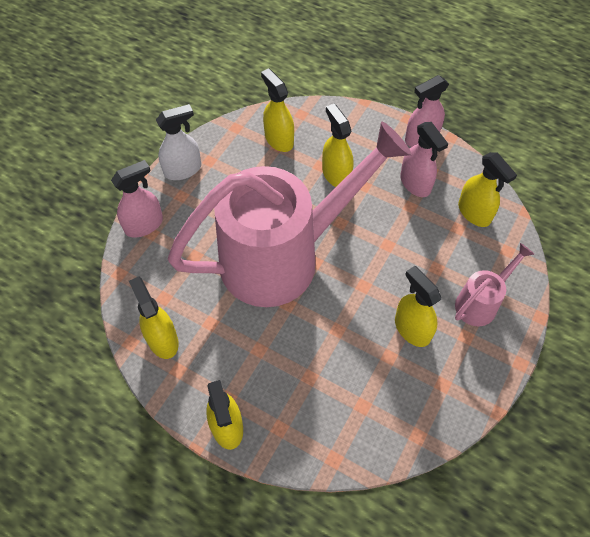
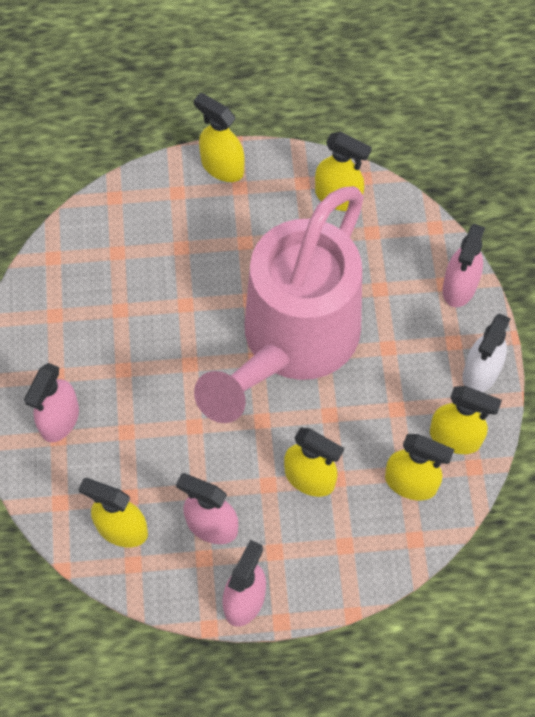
camera: 145 degrees right, 5 degrees up
(412, 329) = (114, 349): yellow spray bottle -> yellow spray bottle (455, 437)
(480, 303) = (59, 420): pink watering can -> pink spray bottle

